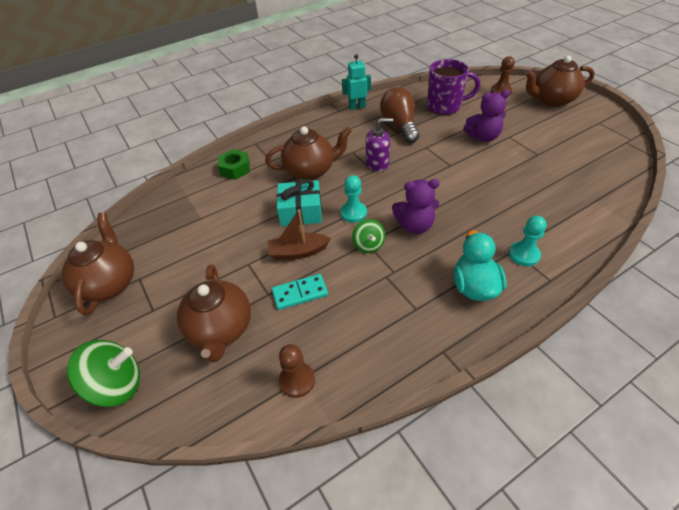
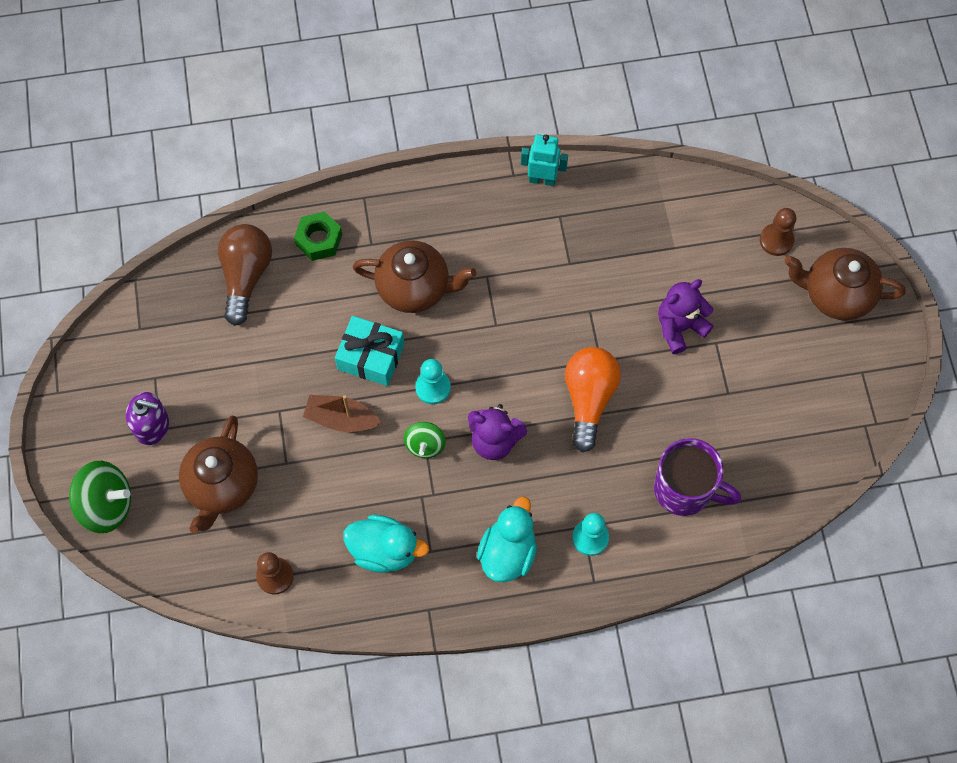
camera: 20 degrees right, 20 degrees up
(109, 283) = (122, 371): brown teapot -> none
(300, 293) = (319, 477): turquoise domino -> none
(377, 163) = (508, 313): purple soap dispenser -> purple soap dispenser (152, 426)
(380, 322) = (384, 550): none -> turquoise duck
(399, 125) = (580, 250): brown light bulb -> brown light bulb (246, 276)
(445, 106) = (670, 237): purple mug -> purple mug (684, 490)
(459, 184) = (589, 399): none -> orange light bulb
(483, 137) = (679, 327): purple teddy bear -> purple teddy bear turned 135 degrees clockwise

